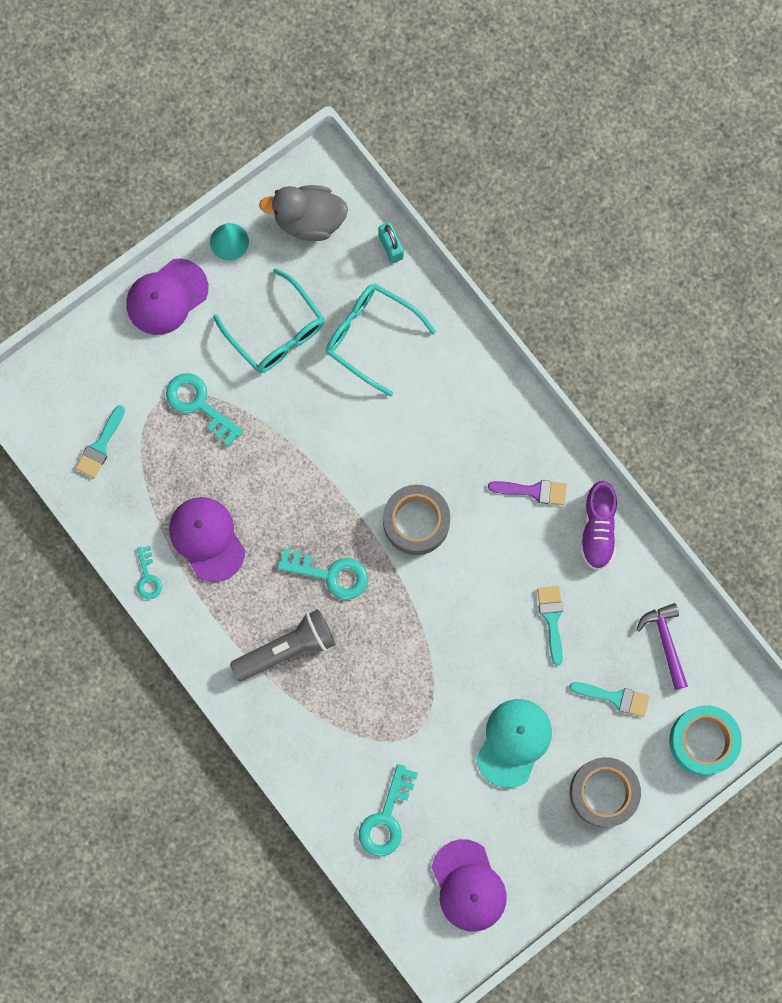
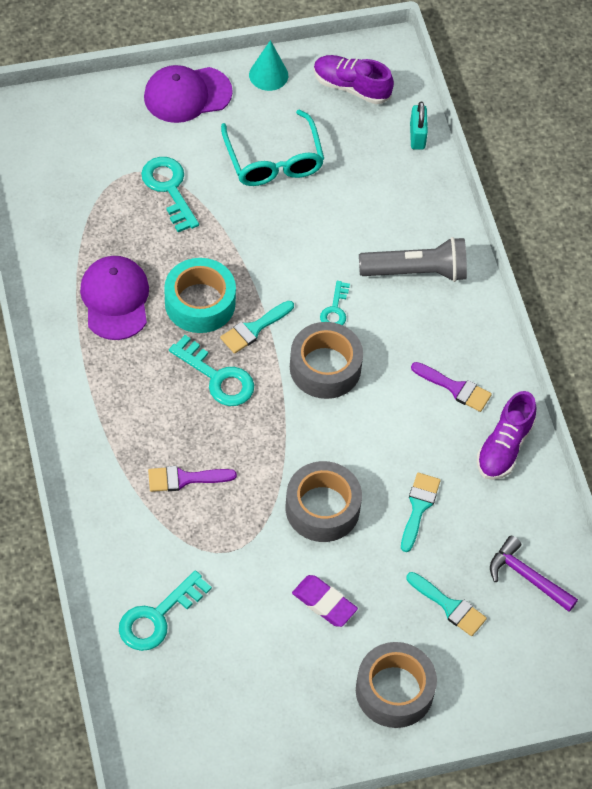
camera: 20 degrees right, 20 degrees down
(100, 446) = (58, 185): turquoise brush -> turquoise brush (254, 329)
(148, 577) = (41, 308): turquoise key -> turquoise key (335, 309)
(287, 649) = (140, 423): grey flashlight -> grey flashlight (416, 272)
(309, 220) = (351, 87): grey duck -> purple shoe
(348, 683) = (184, 479): none -> purple brush
(371, 337) = (361, 199): turquoise glasses -> none
(468, 886) = (208, 718): purple cap -> none
(474, 657) = (322, 508): none -> grey tape
(514, 742) = (324, 603): turquoise cap -> purple eraser
(665, 641) = (527, 576): purple hammer -> purple hammer turned 60 degrees counterclockwise
(703, 741) = (523, 687): turquoise tape -> turquoise tape (200, 303)

